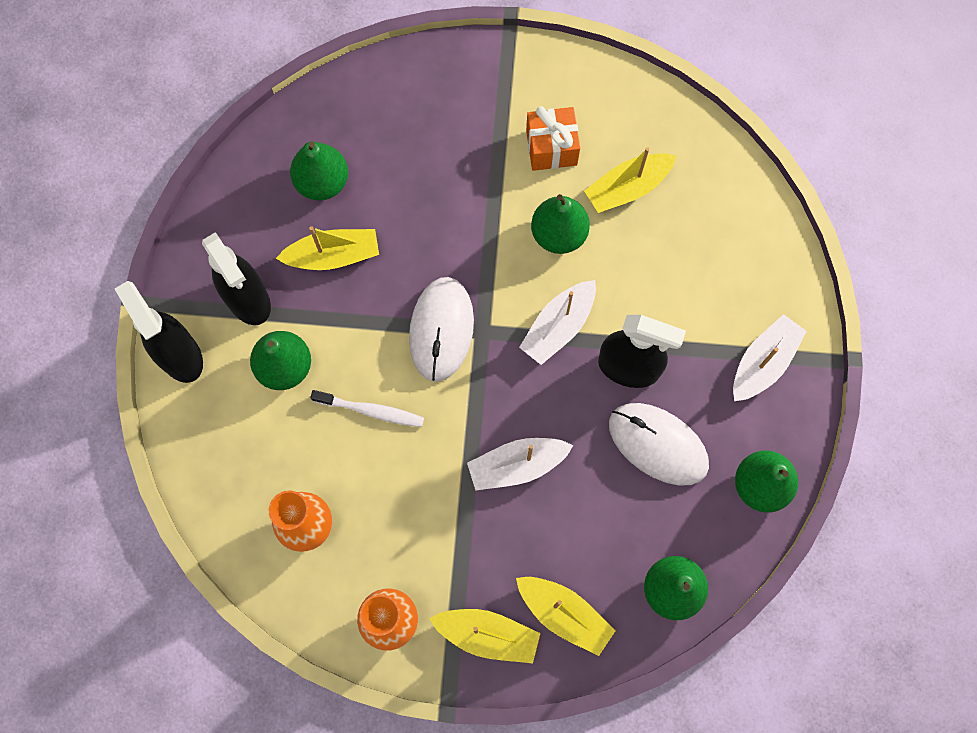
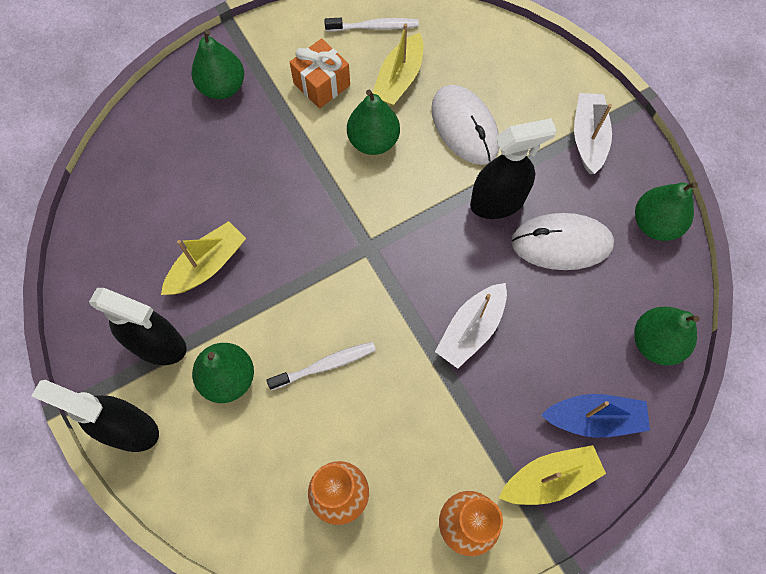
camera: 35 degrees left, 5 degrees down
(322, 182) = (158, 215): green pear -> green pear (222, 87)
(441, 330) = (336, 266): white mouse -> white mouse (464, 127)
(558, 326) = (423, 206): white boat -> none
(564, 614) = (593, 418): yellow boat -> blue boat
(642, 119) = (374, 27): none -> white toothbrush

